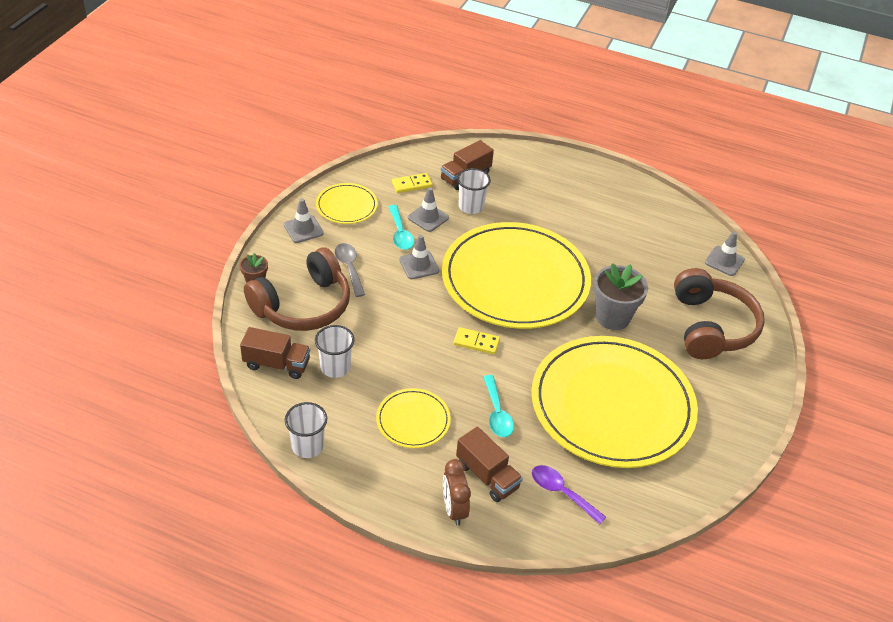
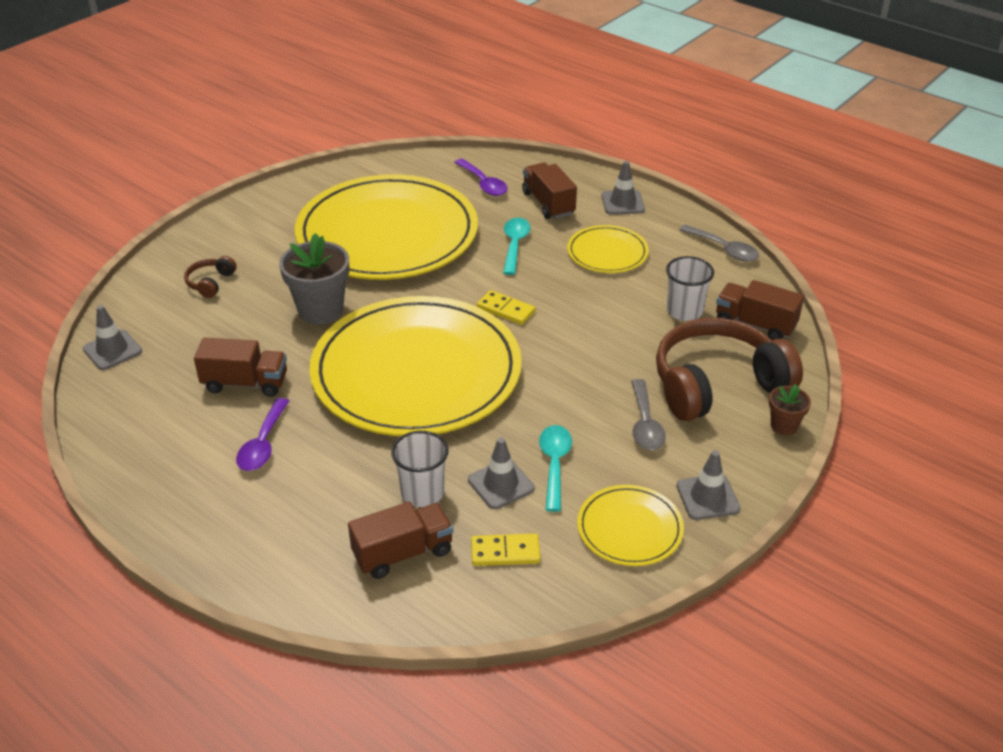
camera: 160 degrees left, 5 degrees down
(307, 446) = (724, 249): white cup -> grey spoon
(419, 265) = (542, 412): grey traffic cone -> grey traffic cone (622, 203)
(454, 509) = (589, 188): brown clock -> none
(579, 218) = (263, 444): none -> purple spoon
(620, 253) = (245, 383): none -> brown truck
(711, 326) = (210, 283): brown headphones -> brown headphones, size x0.42

